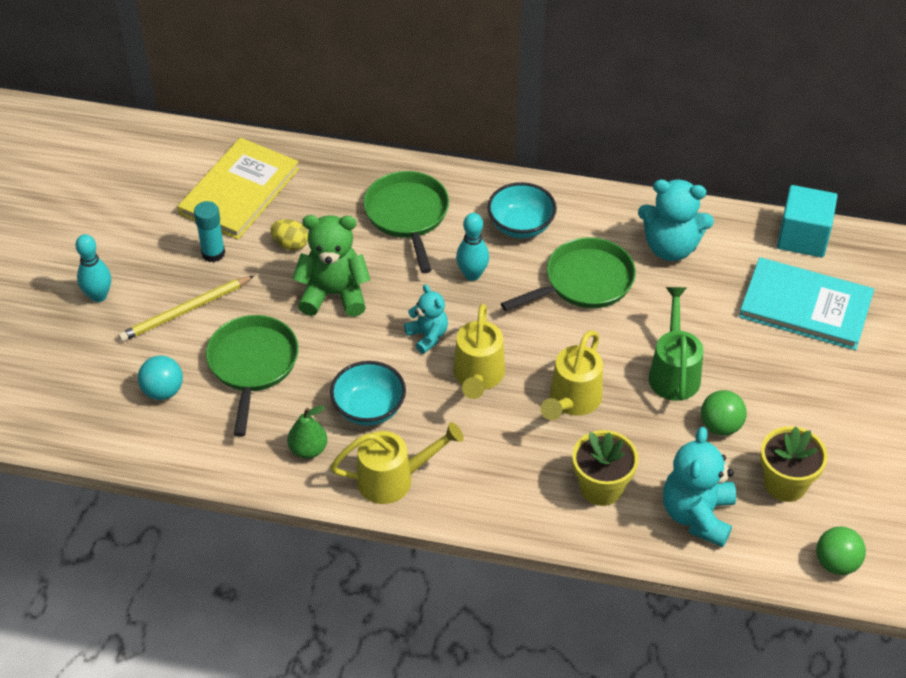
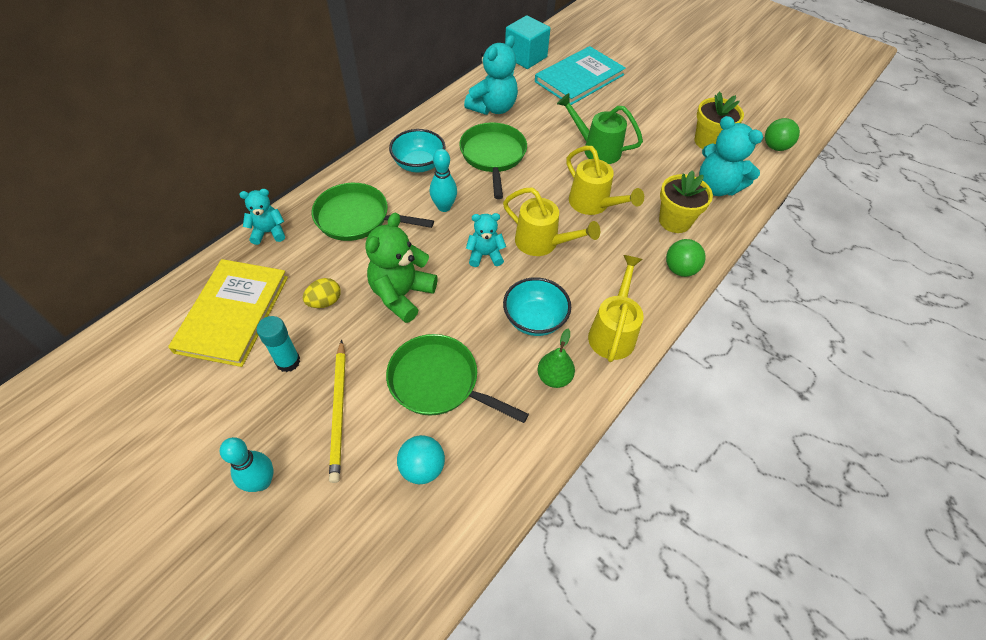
camera: 65 degrees left, 5 degrees up
(239, 191) = (233, 313): yellow book -> yellow book turned 45 degrees clockwise
(345, 163) = (269, 232): none -> turquoise teddy bear
(720, 426) = (651, 148): green ball -> green ball (680, 269)

